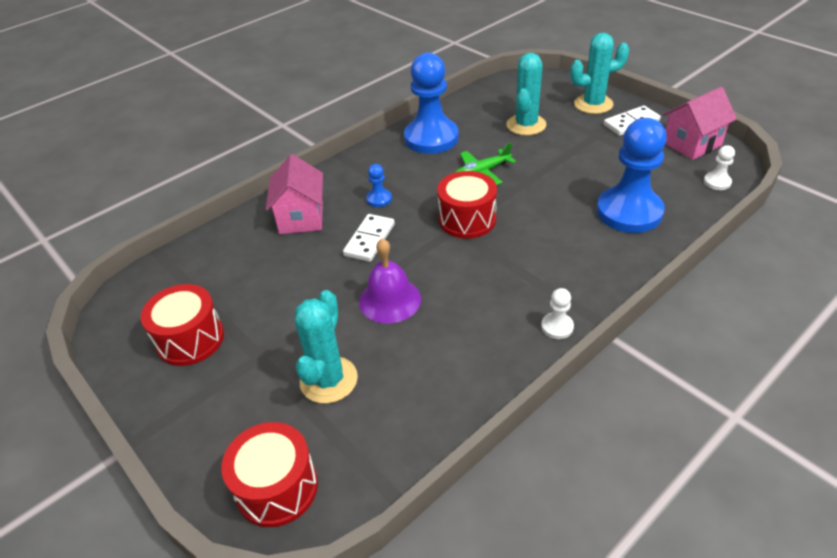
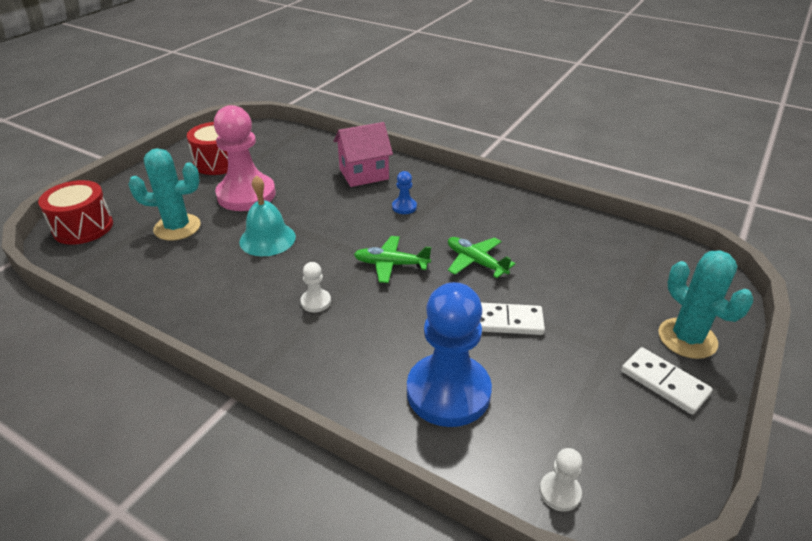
camera: 70 degrees right, 5 degrees down
(289, 314) = (246, 195): none -> pink pawn
(369, 240) = (344, 213): white domino -> white domino (506, 321)
(390, 300) = (267, 239): purple bell -> turquoise bell
(431, 138) = (522, 219): blue pawn -> none
(467, 219) = (391, 264): red drum -> green plane
(526, 125) = (592, 282): turquoise cactus -> none
(557, 327) = (240, 347): white pawn -> white pawn (316, 302)
(692, 144) = (650, 458): pink house -> none

